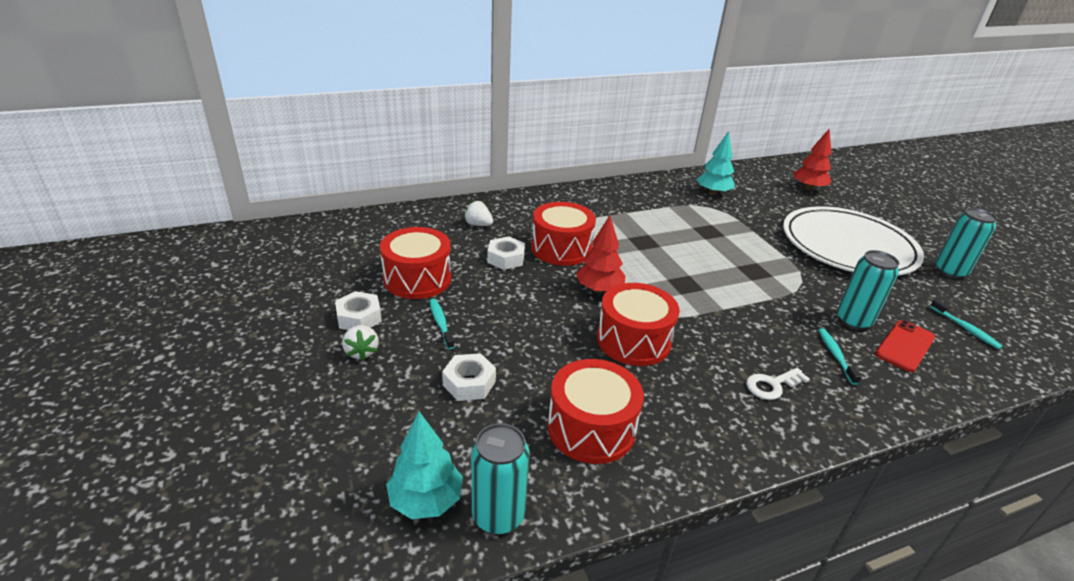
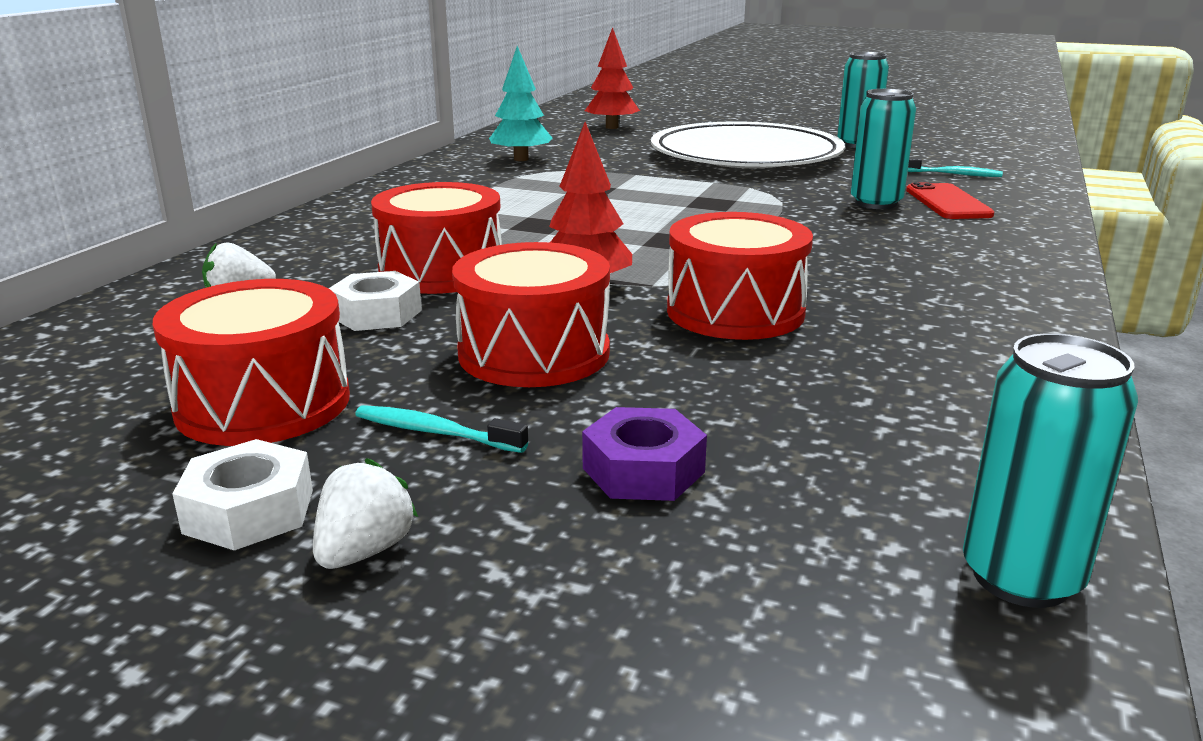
camera: 45 degrees left, 10 degrees down
(361, 352) = (364, 551): white strawberry -> white strawberry turned 90 degrees counterclockwise
(426, 500) = (914, 646): turquoise tree -> none
(469, 383) = (643, 470): white nut -> purple nut
(591, 428) = (888, 414): red drum -> red drum (534, 353)
(772, 385) = (935, 278): white key -> none
(835, 355) = (922, 232): turquoise toothbrush -> none

